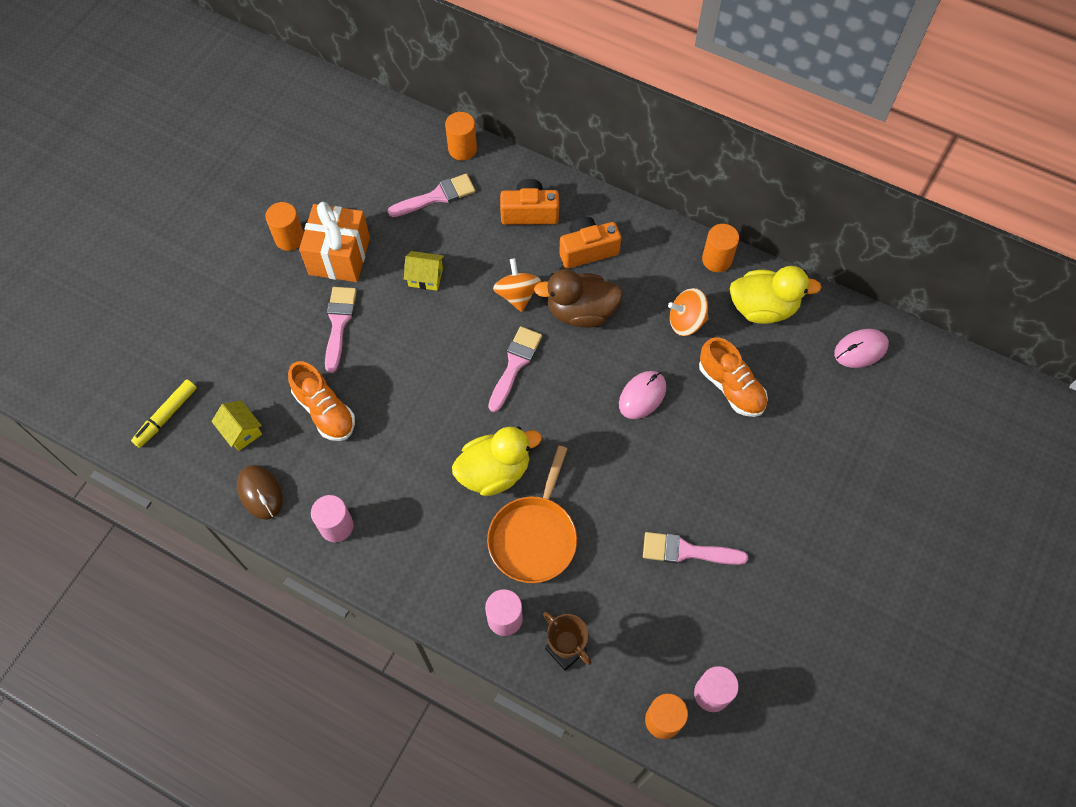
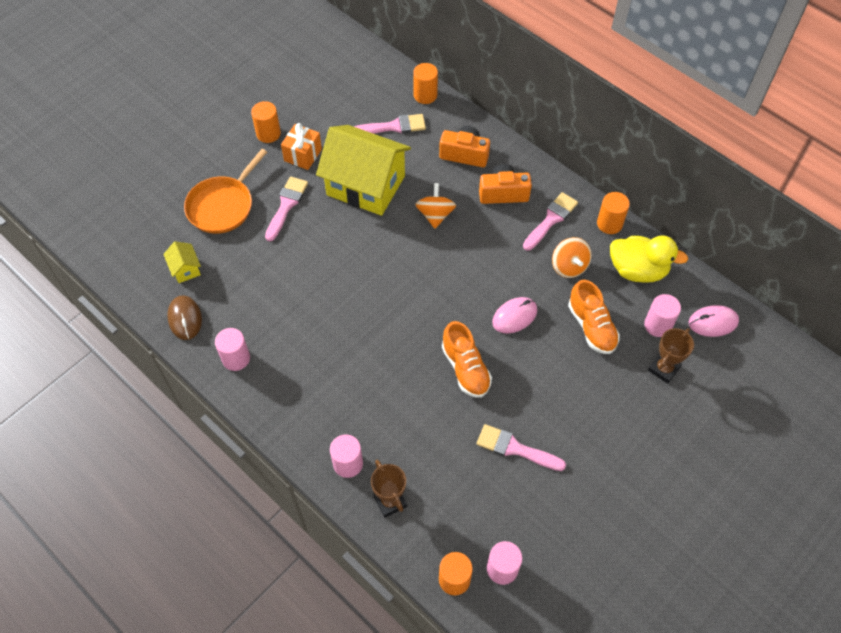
camera: 15 degrees right, 5 degrees down
(166, 416) = (132, 244): yellow marker -> none
(325, 411) = (255, 268): orange shoe -> orange shoe (465, 368)
(339, 256) = (303, 155): orange gift -> orange gift, size x0.67
(425, 277) = (365, 185): yellow house -> yellow house, size x2.48
(494, 471) = (375, 347): yellow duck -> none
(515, 365) = (417, 268): pink brush -> pink brush (551, 220)
(534, 537) = (391, 406): orange pan -> orange pan (222, 206)
(581, 312) = (483, 239): brown duck -> none
(686, 321) = (569, 266): orange spinning top -> orange spinning top turned 120 degrees counterclockwise
(802, 367) = (657, 325): none -> pink cylinder
(822, 417) = (663, 369): none -> brown trophy

